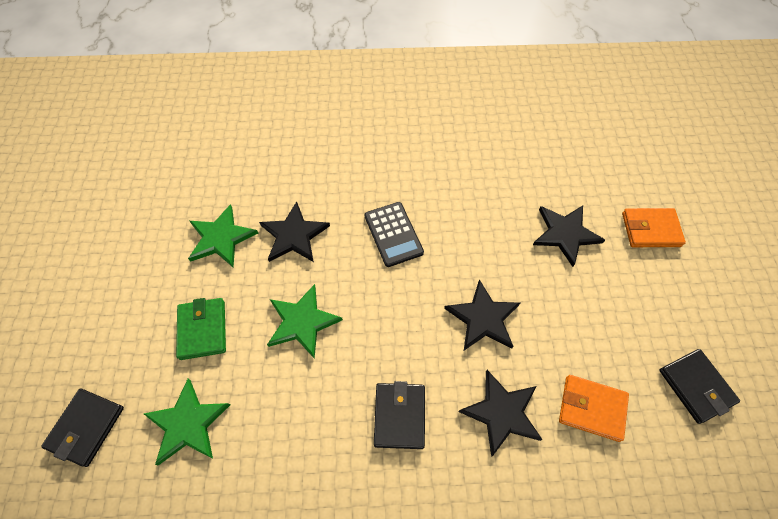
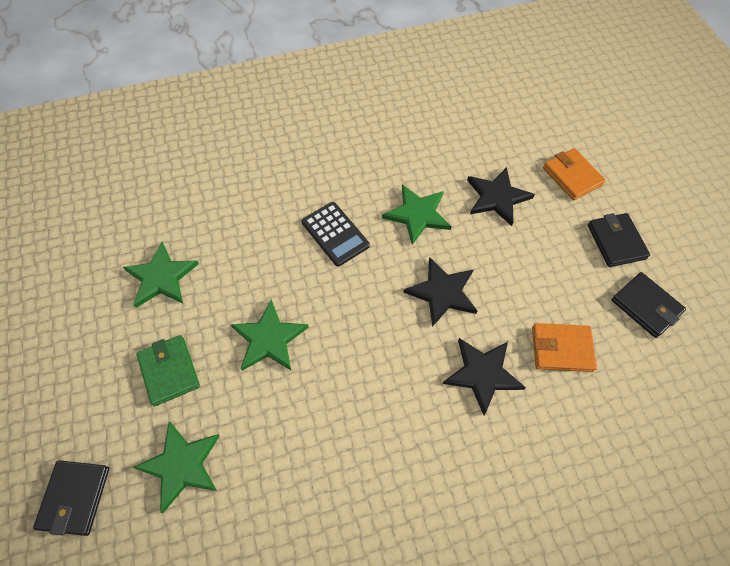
camera: 15 degrees left, 0 degrees up
(294, 235) = (236, 257): black star -> none
(399, 416) = (389, 402): black wallet -> black wallet (616, 242)
(479, 233) = (417, 214): none -> green star
(650, 229) = (572, 176): orange wallet -> orange wallet turned 75 degrees clockwise

